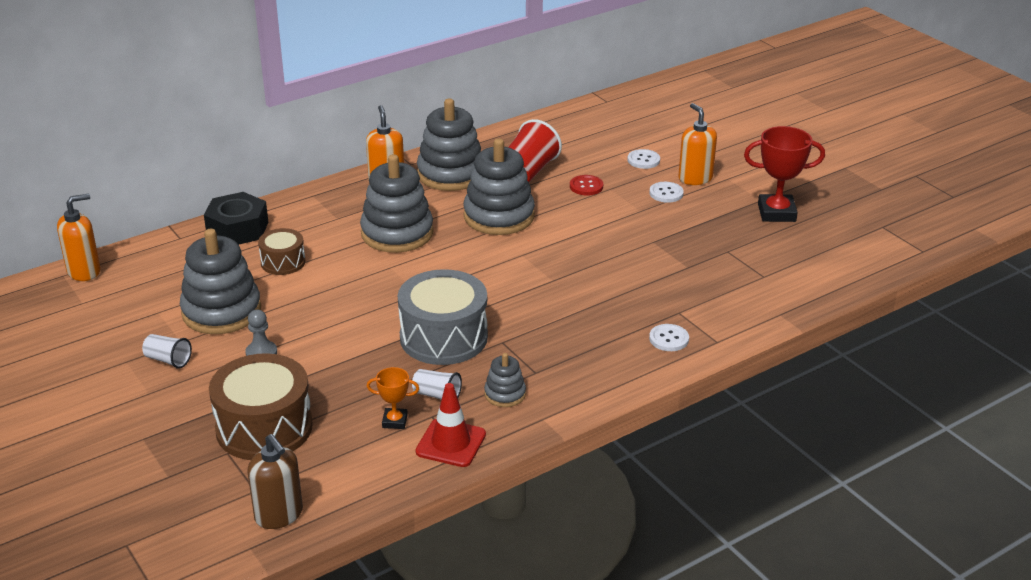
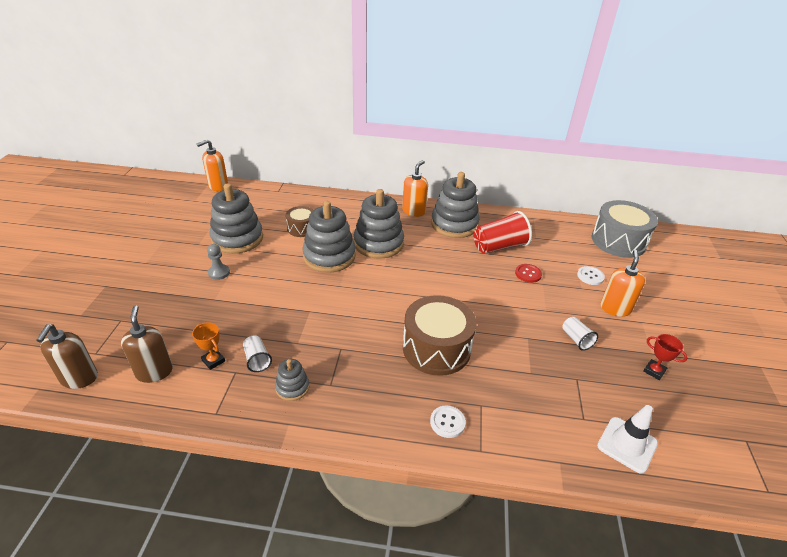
camera: 40 degrees right, 5 degrees up
(84, 271) = (218, 186): orange soap dispenser -> orange soap dispenser turned 135 degrees clockwise
(168, 360) = (178, 250): white cup -> white cup (576, 339)
(237, 229) = (308, 200): black nut -> none
(264, 428) = (155, 317): brown drum -> brown drum (436, 348)
(350, 464) = (154, 372): none -> brown soap dispenser
(443, 337) = (313, 323): grey drum -> grey drum (618, 241)
(451, 443) = (217, 399): red traffic cone -> none
(499, 216) = (448, 264): grey stacking toy -> grey stacking toy (329, 256)
(666, 193) = (579, 308): white button -> none
(776, 213) = (654, 371): red trophy -> red trophy, size x0.54
(811, 275) = (627, 444): none -> white traffic cone

